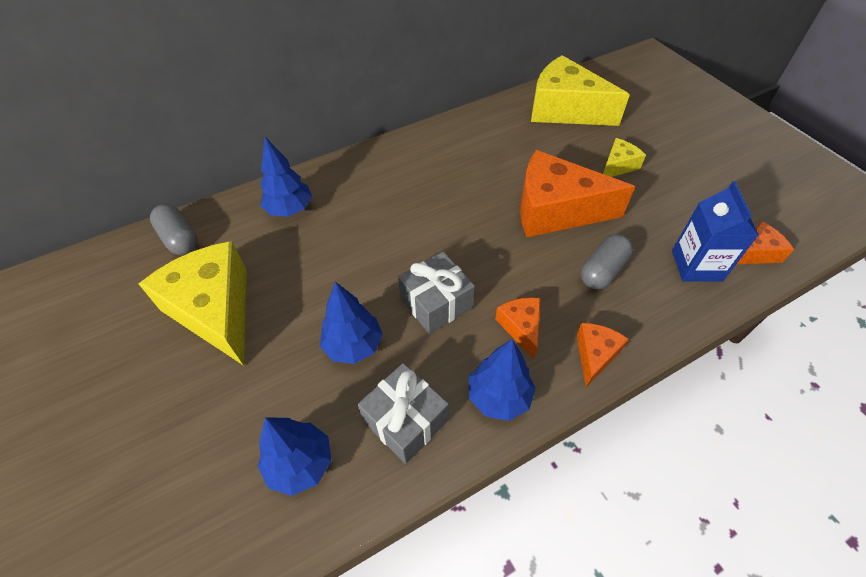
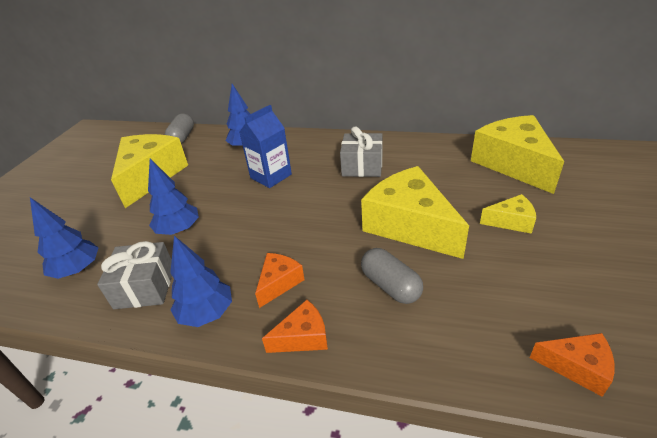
camera: 45 degrees right, 15 degrees down
(436, 303) = (250, 235): grey gift -> grey gift (362, 166)
(556, 210) = (409, 225): orange cheese -> yellow cheese
(602, 271) = (390, 286): grey capsule -> grey capsule turned 60 degrees clockwise
(696, 265) = (487, 335): blue carton -> blue carton (271, 176)

